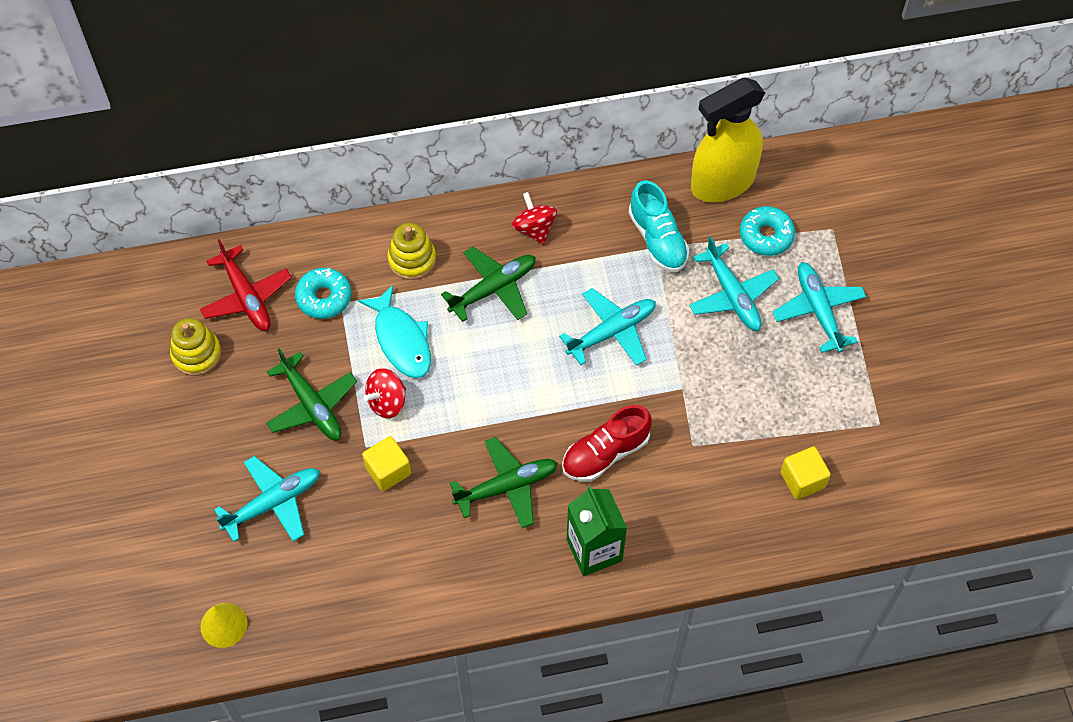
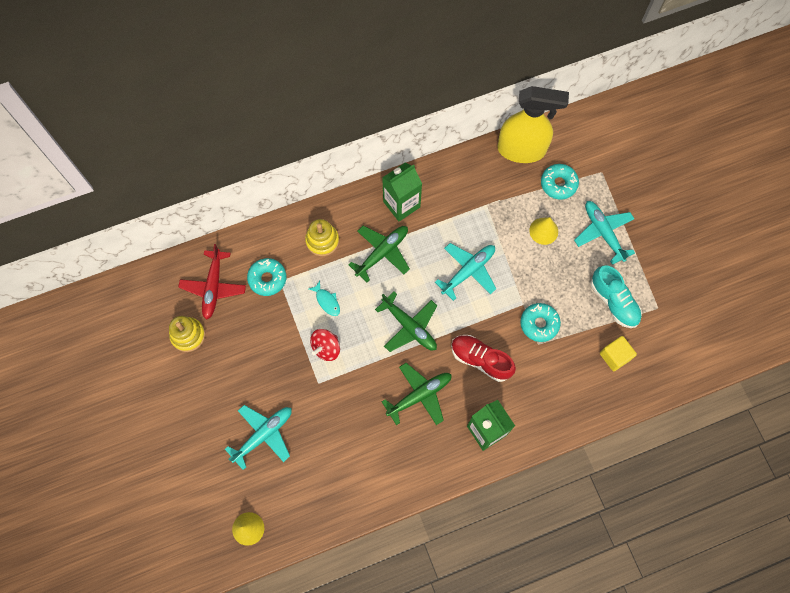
camera: 10 degrees left, 10 degrees up
(246, 296) = (213, 287): red plane -> red plane turned 45 degrees clockwise
(312, 405) = (275, 359): green plane -> green plane (409, 326)
(388, 471) = (337, 398): yellow cube -> none
(401, 340) = (327, 301): turquoise fish -> turquoise fish, size x0.54
(534, 229) = (401, 204): red spinning top -> green carton
(605, 453) = (481, 360): red shoe -> red shoe turned 75 degrees clockwise
(657, 239) = (486, 198): turquoise shoe -> turquoise shoe (613, 301)
(700, 418) = (539, 324): none -> turquoise donut
(722, 183) = (522, 150): yellow spray bottle -> yellow spray bottle turned 135 degrees counterclockwise
(732, 295) = (543, 231): turquoise plane -> yellow cone

